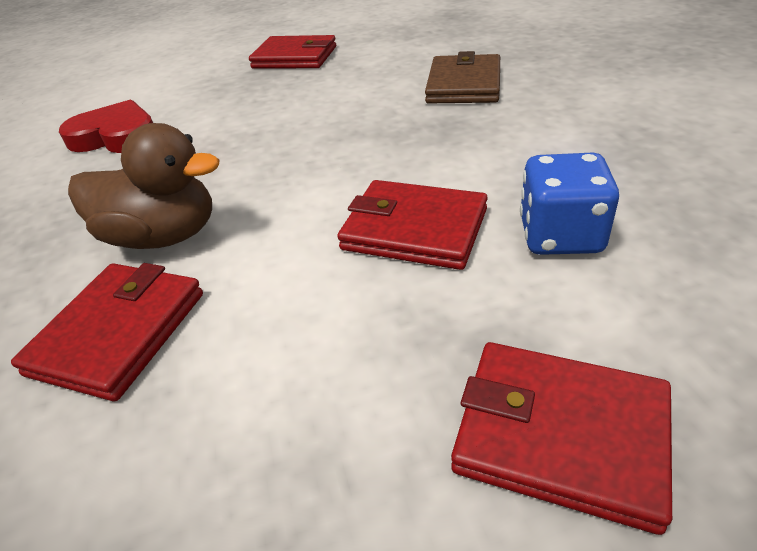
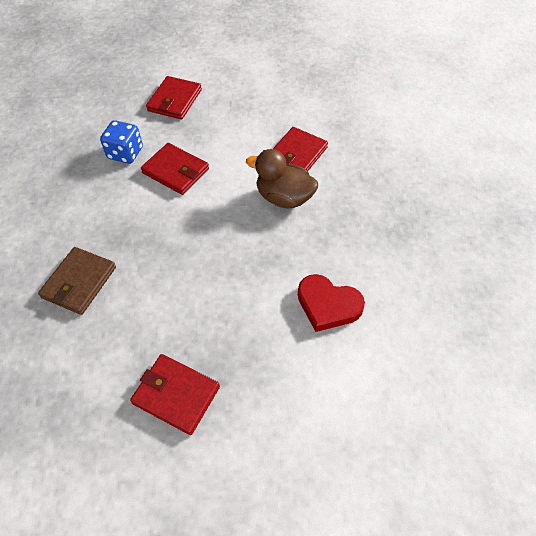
camera: 170 degrees left, 15 degrees up
(560, 434) = (174, 100): red wallet -> red wallet turned 75 degrees clockwise

